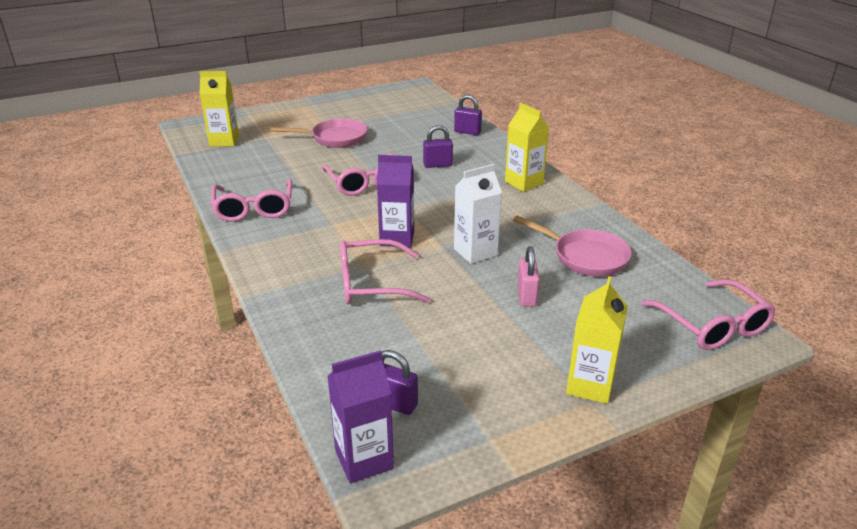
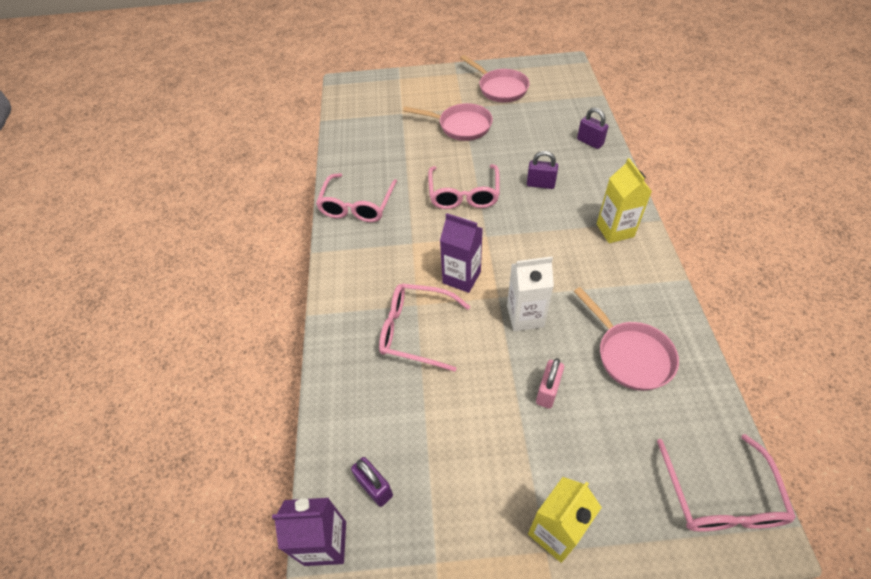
camera: 25 degrees right, 20 degrees up
(224, 141) = (366, 110): yellow carton -> none
(360, 109) = (500, 88): none -> pink pan

